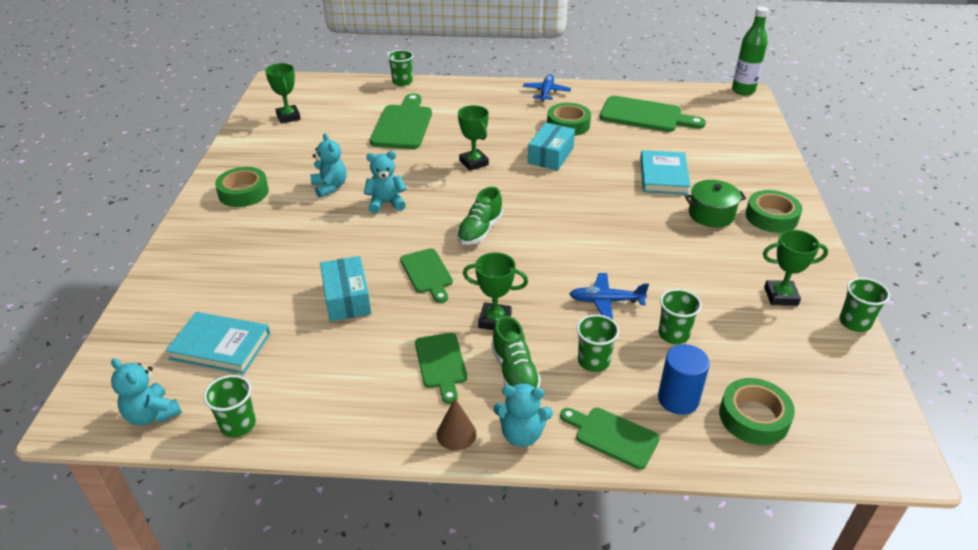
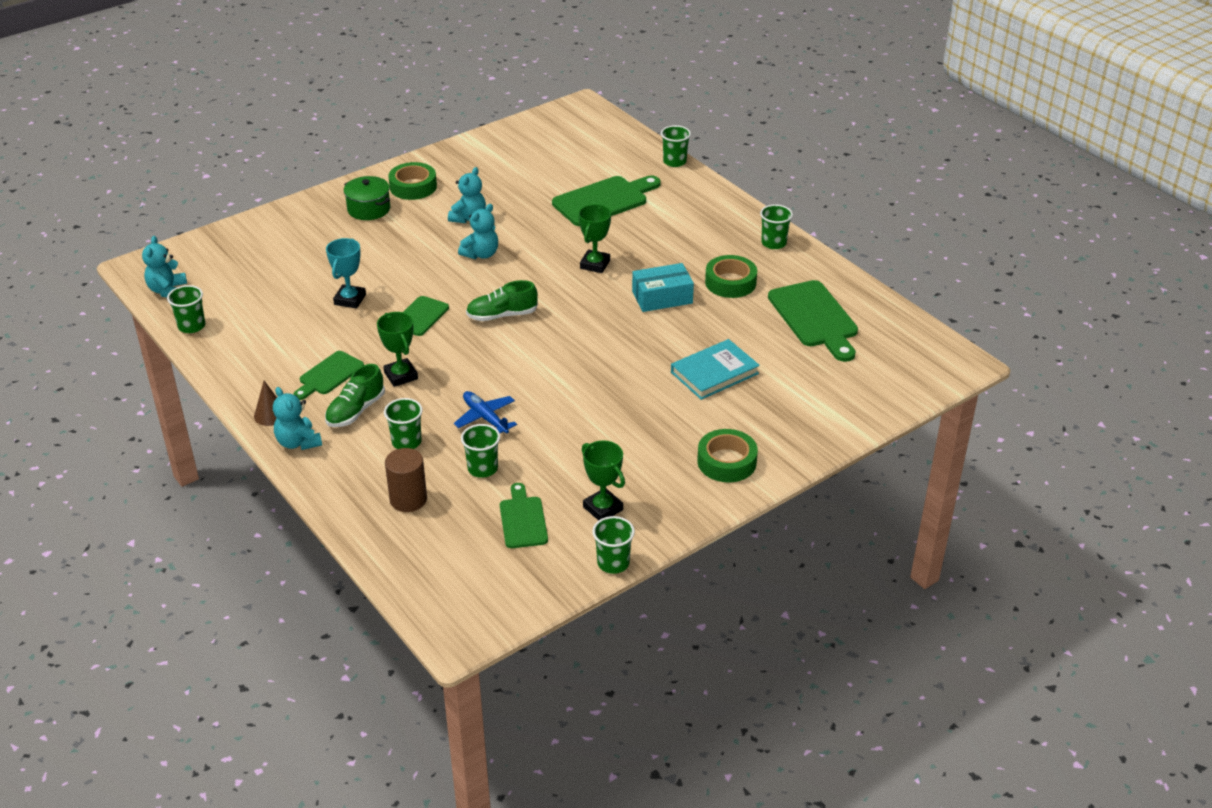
camera: 50 degrees right, 0 degrees up
(220, 346) = (248, 278): turquoise book -> none
(288, 117) = (538, 143): green trophy -> none
(347, 298) = (350, 299): turquoise box -> turquoise trophy
(386, 203) = (481, 254): turquoise teddy bear -> turquoise teddy bear turned 90 degrees clockwise
(546, 92) = (773, 243): blue plane -> green cup
(612, 436) = (337, 483): green cutting board -> green cutting board (523, 520)
(678, 399) = (408, 499): blue cylinder -> brown cylinder
(711, 214) = (683, 425): green pot -> green pot (369, 209)
(743, 91) = (967, 357): green bottle -> none
(753, 417) = (427, 544): green tape -> none

